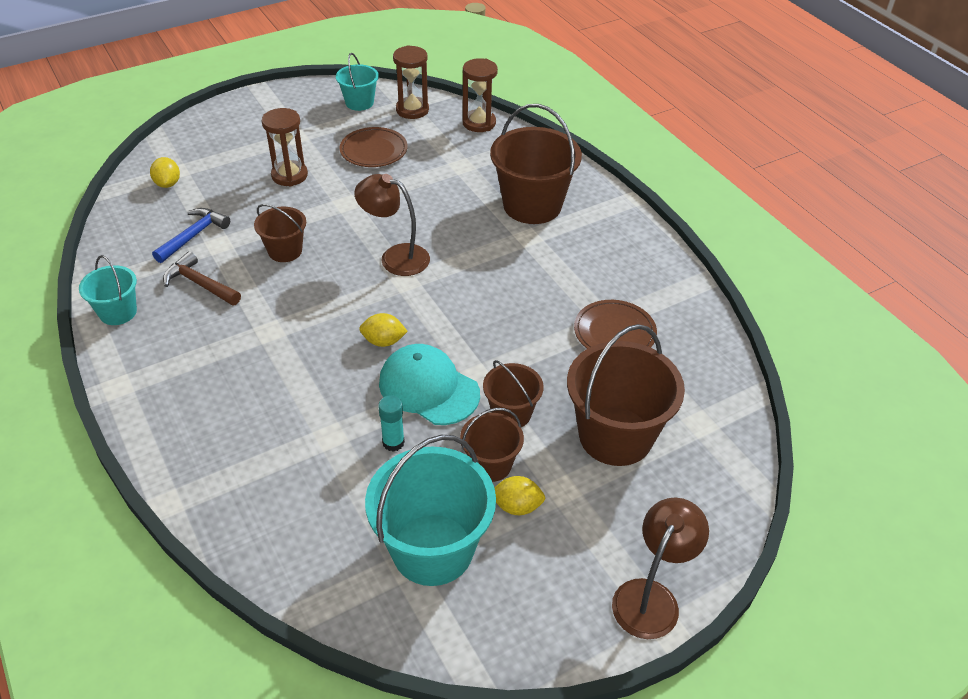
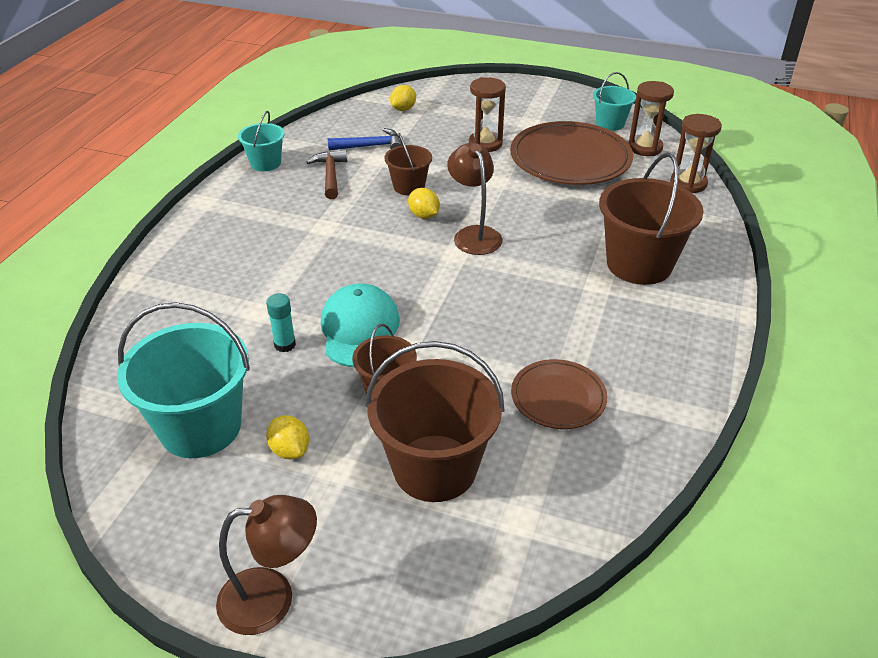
camera: 50 degrees right, 5 degrees down
(373, 150) = (570, 159): brown plate -> brown plate, size x1.79
(383, 341) = (380, 280): yellow lemon -> yellow lemon (424, 215)
(491, 465) = (318, 409): brown bucket -> none

